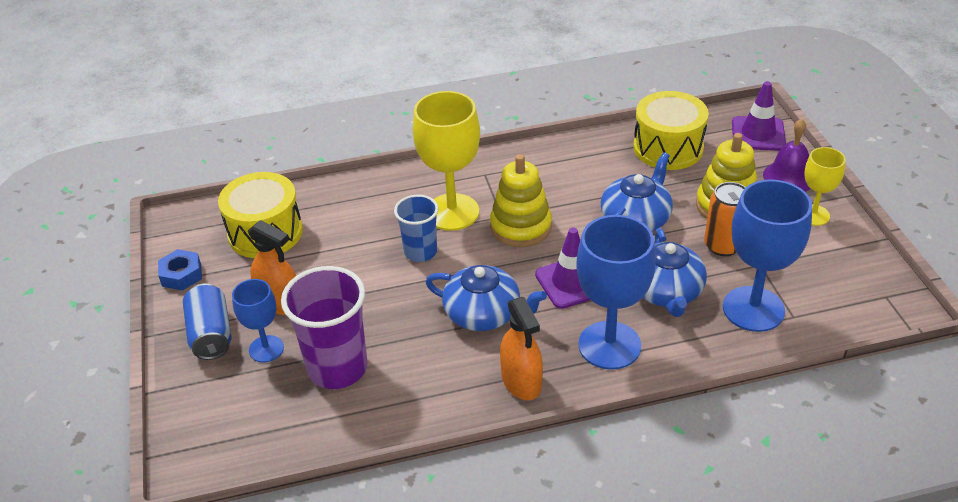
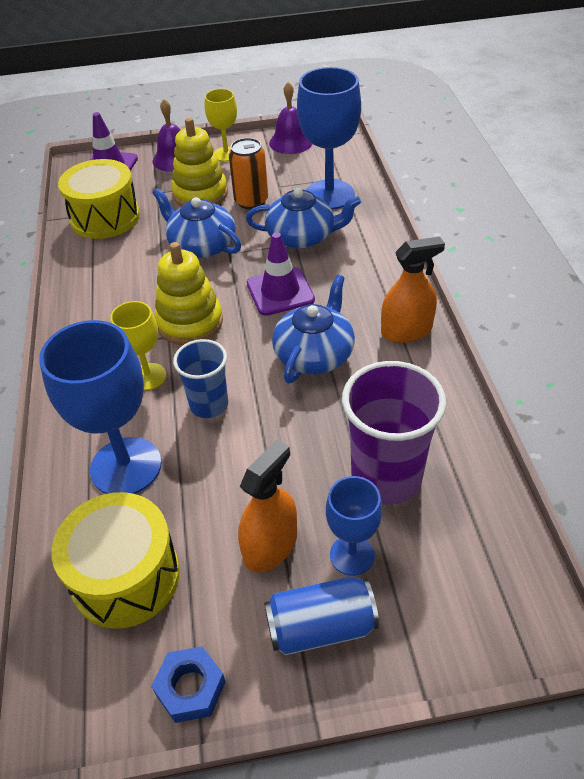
camera: 85 degrees left, 5 degrees up
(452, 212) = (148, 376): yellow goblet -> yellow goblet, size x0.57
(609, 345) = (364, 273): blue goblet -> blue goblet (126, 466)
(861, 267) = (291, 142): none -> purple bell

